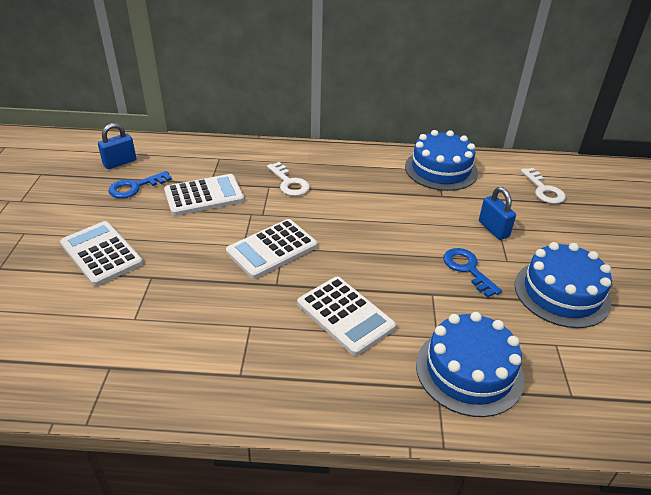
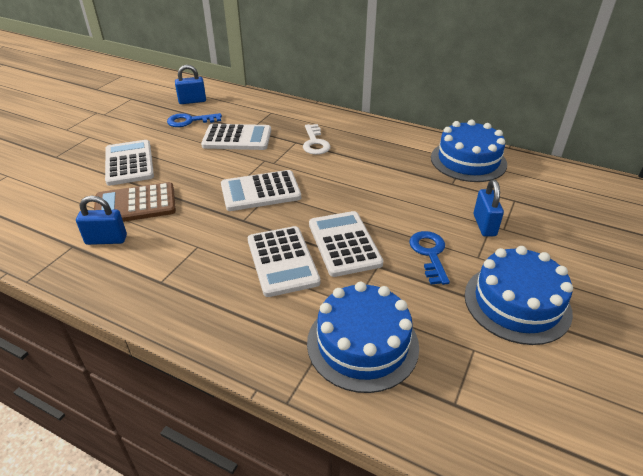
camera: 25 degrees right, 0 degrees up
(144, 348) = (106, 240): none -> blue padlock
(147, 299) = (135, 205): none -> brown calculator
(389, 281) = (344, 244): none -> white calculator
(543, 190) = (569, 202): white key -> none

